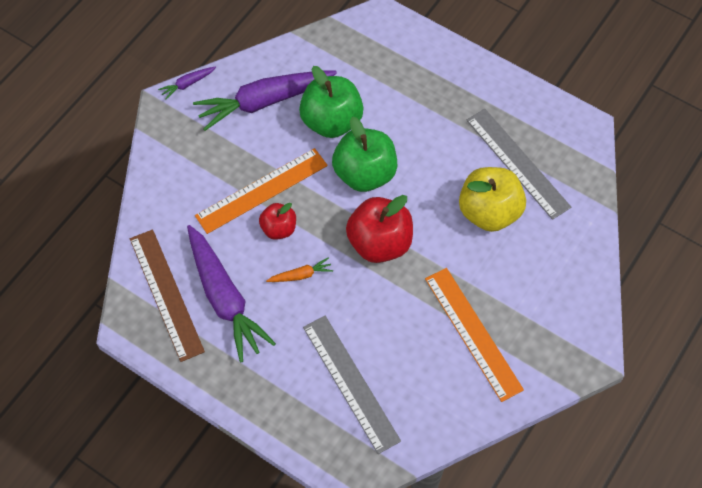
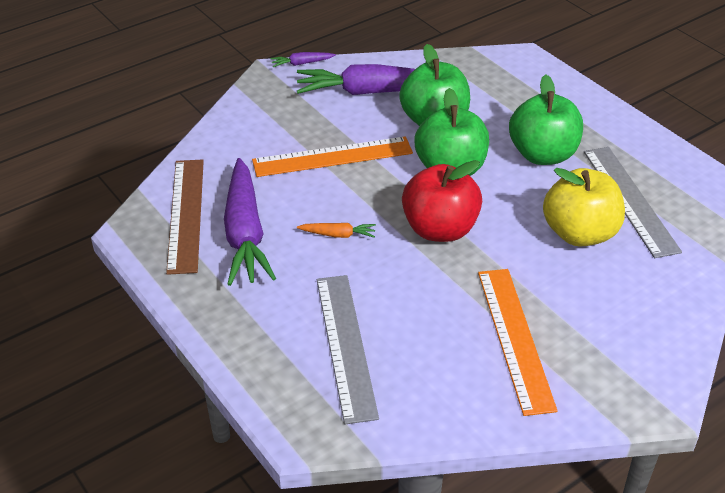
camera: 20 degrees right, 20 degrees down
(279, 228) = (334, 191): red apple -> none
(434, 133) = (542, 155): none -> green apple

